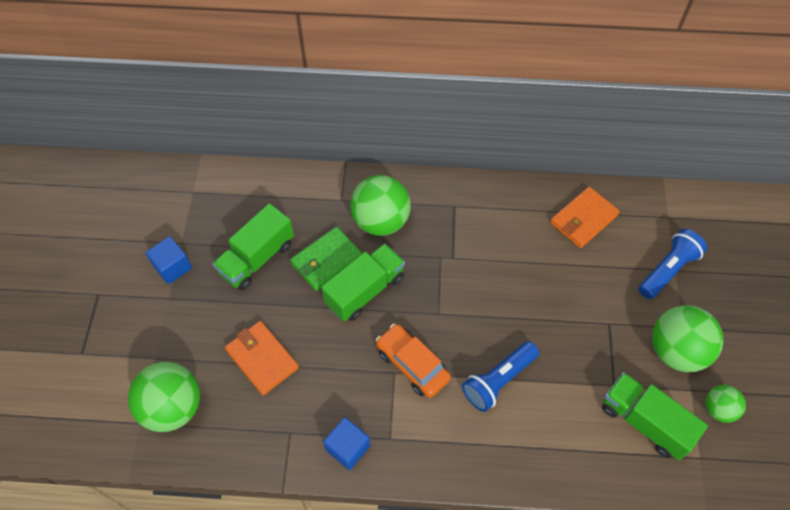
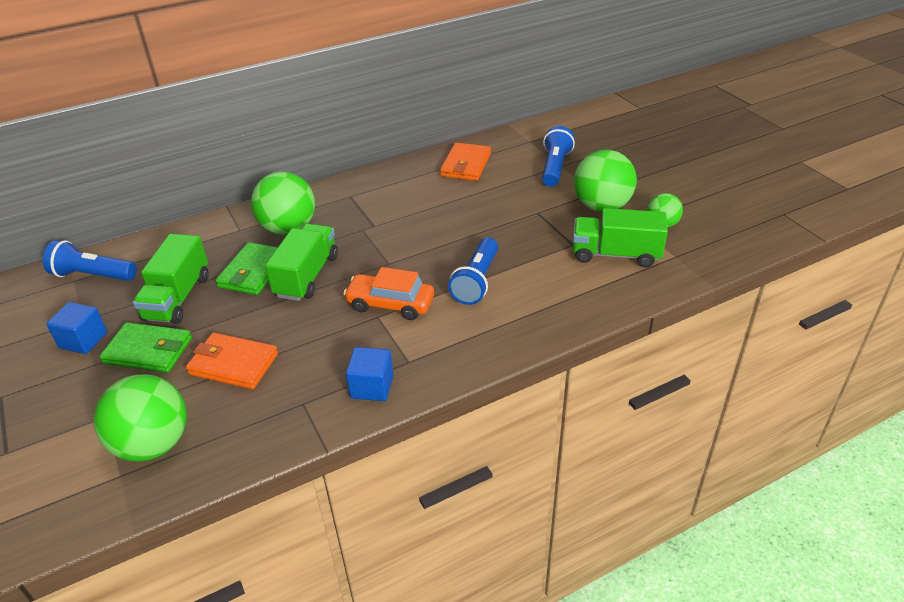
camera: 30 degrees left, 20 degrees down
(208, 194) = (93, 275): none -> blue flashlight
(211, 307) = (148, 351): none -> green wallet

